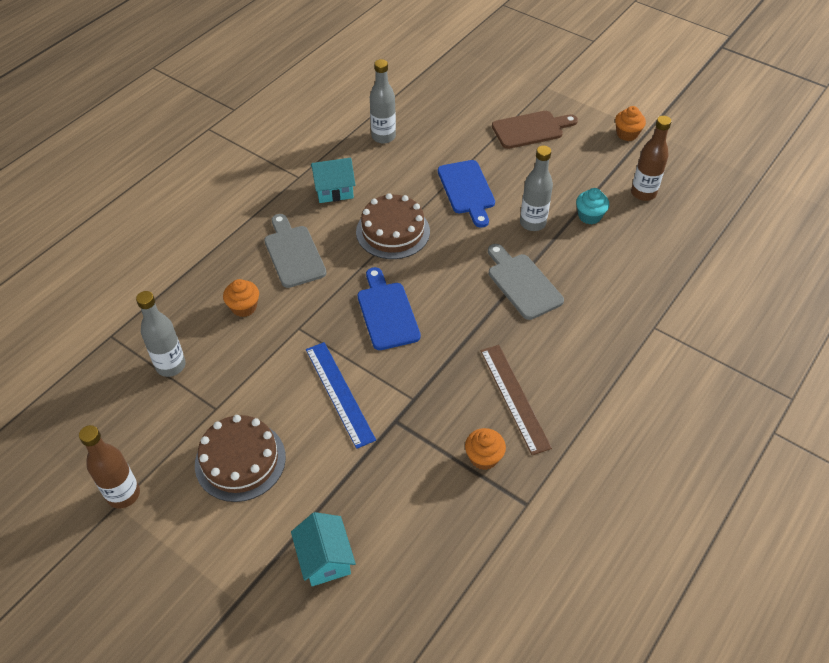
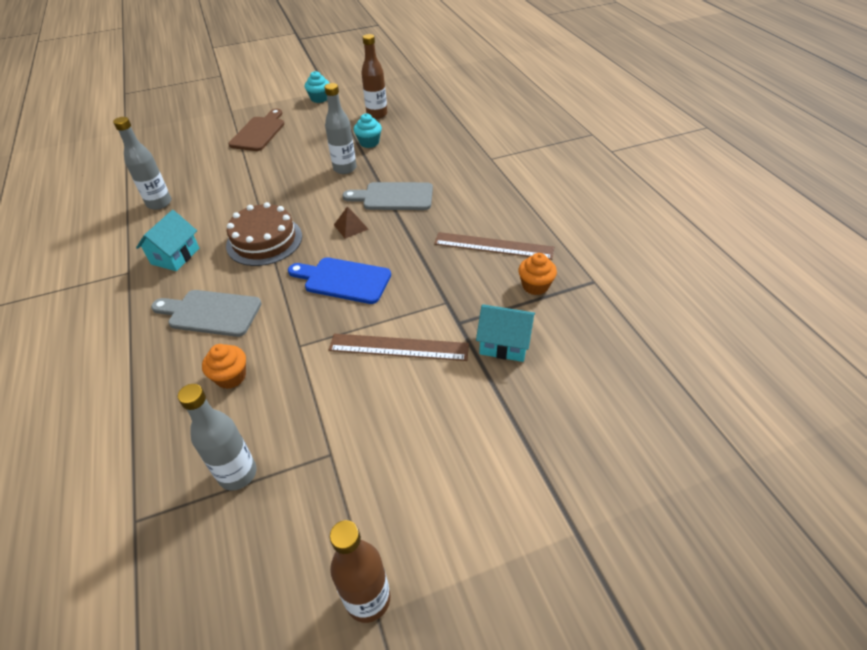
camera: 55 degrees left, 5 degrees down
(240, 460) = (411, 458): brown cake -> none
(325, 559) = (568, 435): turquoise house -> turquoise house (504, 344)
(340, 393) = (398, 347): blue ruler -> brown ruler
(455, 277) = (351, 227): none -> brown pyramid
(467, 190) = (274, 185): blue cutting board -> none
(627, 134) = (319, 98): orange cupcake -> turquoise cupcake

